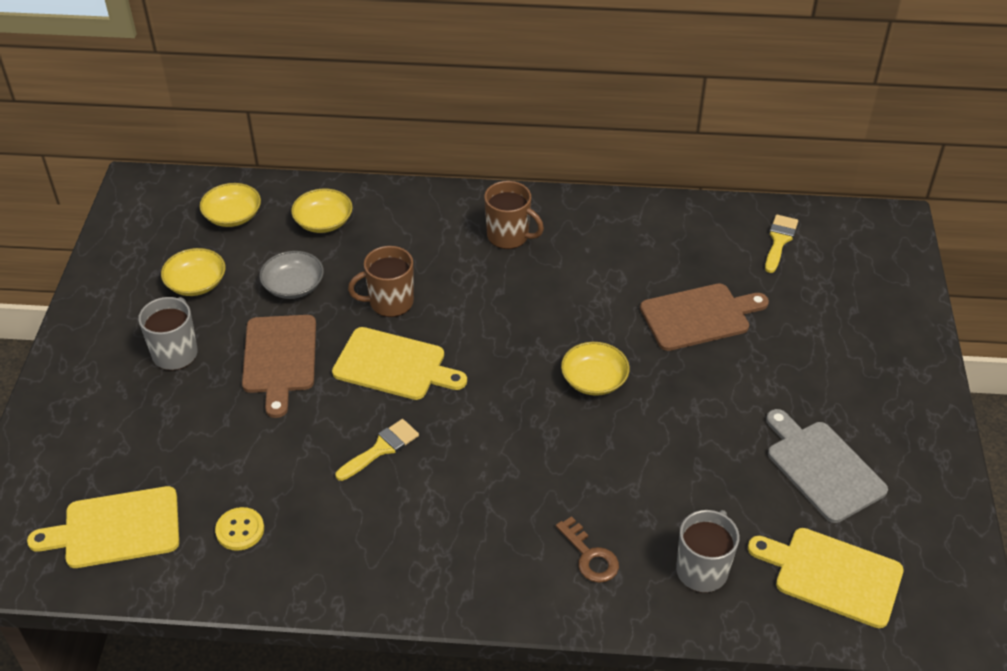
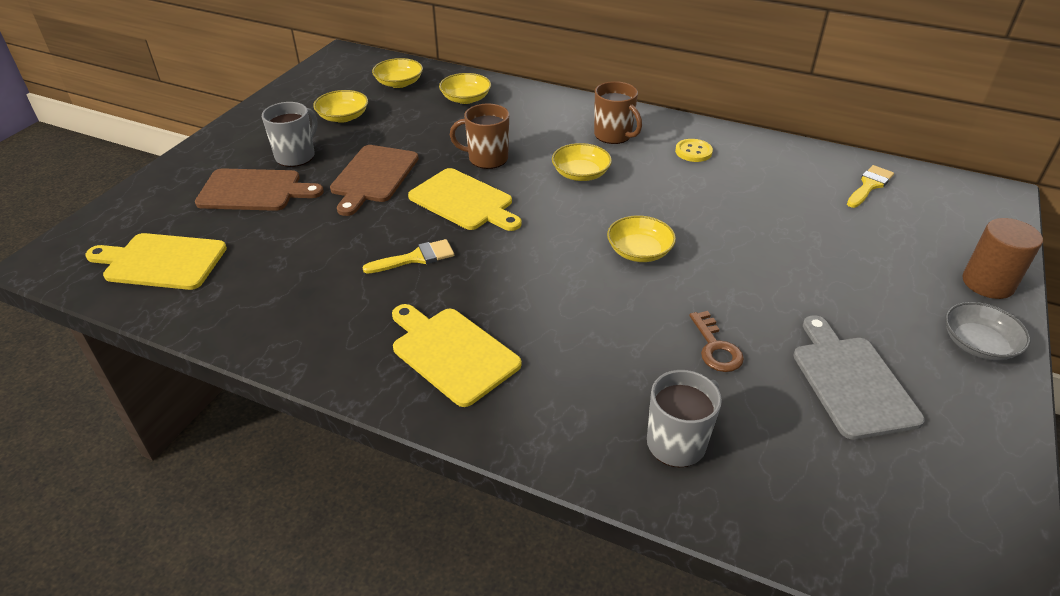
camera: 20 degrees right, 5 degrees down
(240, 530) = (256, 288): yellow button -> yellow button (693, 152)
(293, 286) = (416, 133): grey bowl -> grey bowl (978, 344)
(497, 297) = (580, 174): none -> yellow bowl
(590, 556) = (562, 396): brown key -> brown key (716, 348)
(699, 316) = (765, 225): brown cutting board -> brown cutting board (254, 190)
(832, 575) = (828, 492): yellow cutting board -> yellow cutting board (452, 353)
(907, 330) = (988, 283): none -> brown cylinder

